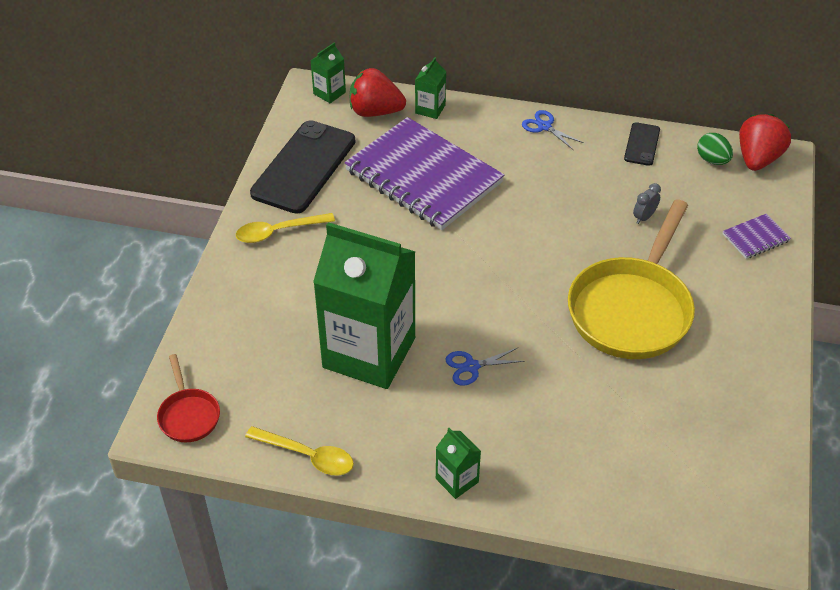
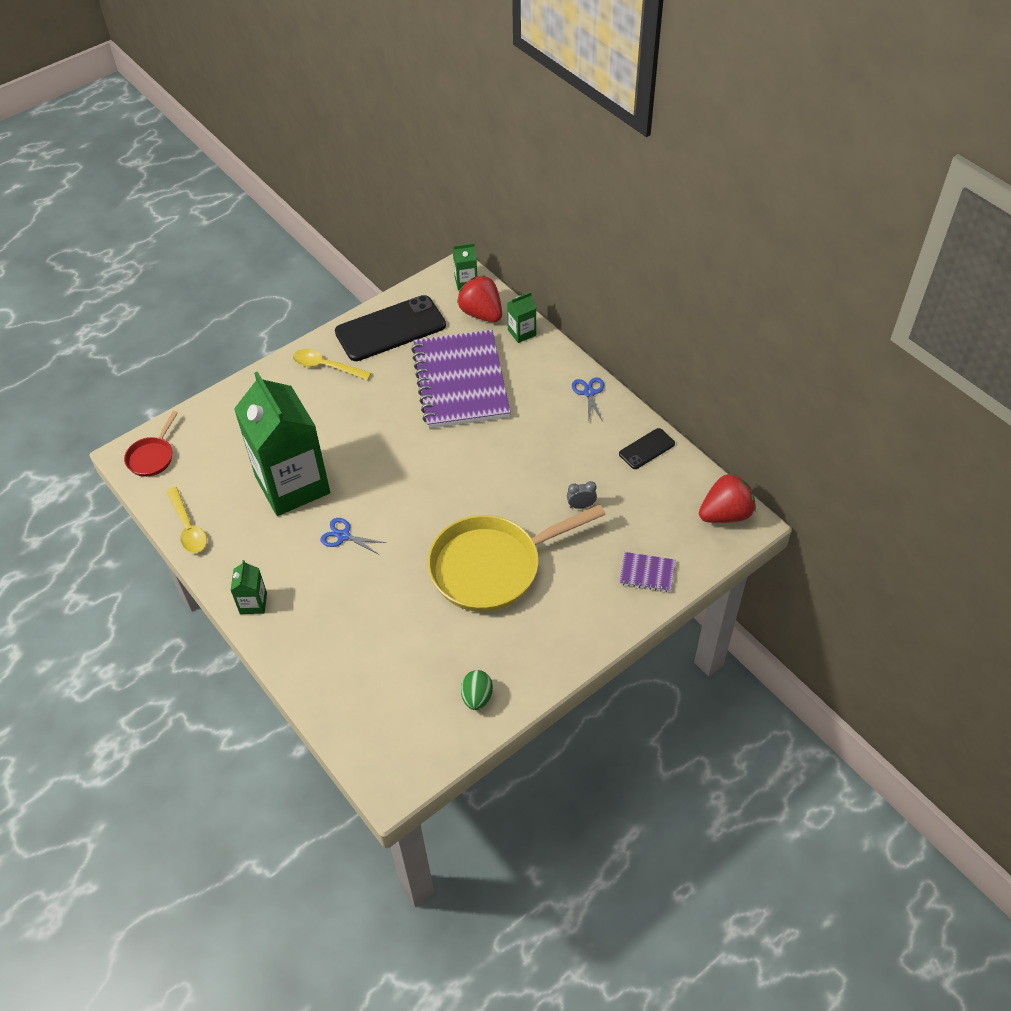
camera: 40 degrees right, 5 degrees up
(712, 160) = (687, 493): green egg -> green egg (477, 697)

